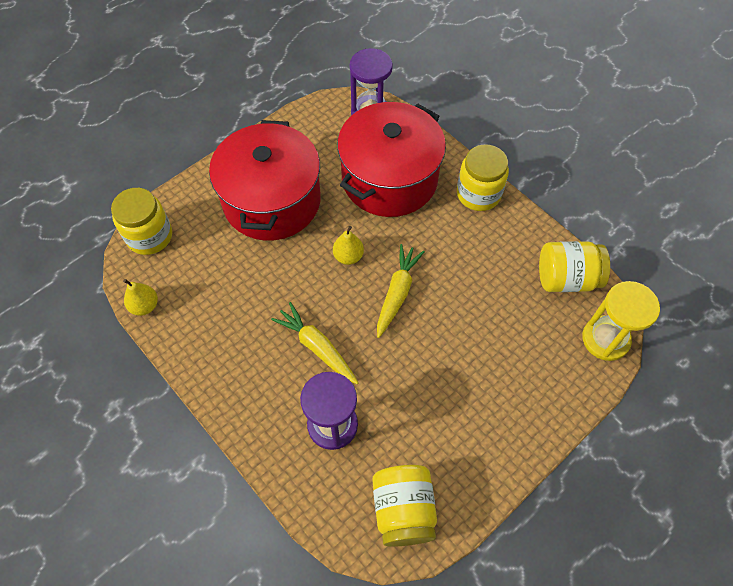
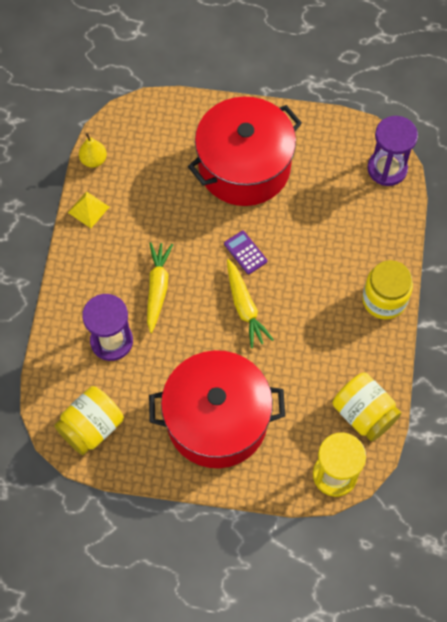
camera: 50 degrees right, 5 degrees up
(149, 236) = (145, 116): yellow jar -> none
(186, 346) = (88, 209): none -> yellow pyramid
(348, 256) = (245, 252): yellow pear -> purple calculator
(389, 179) = (338, 228): red pot -> red pot (217, 420)
(397, 293) = (245, 307): yellow carrot -> yellow carrot turned 90 degrees clockwise

